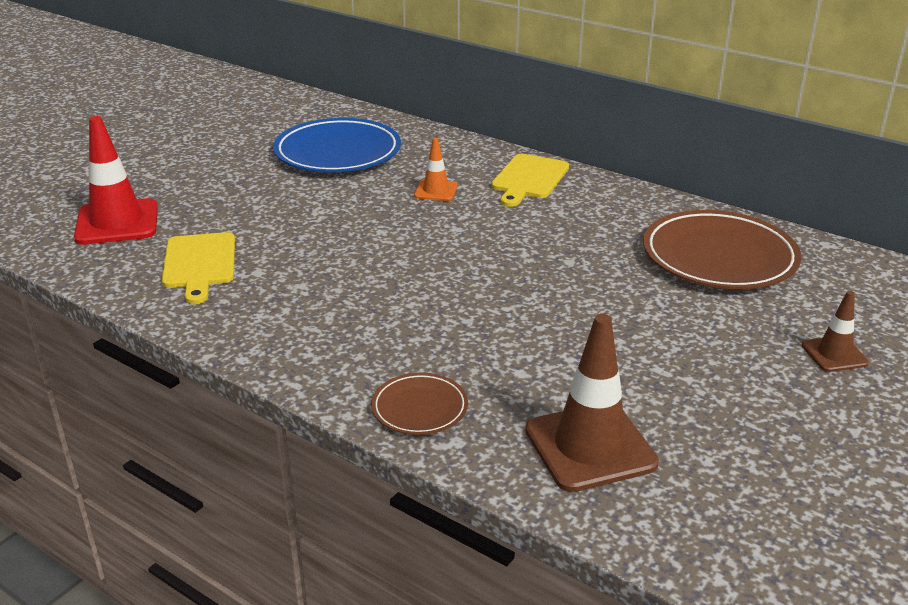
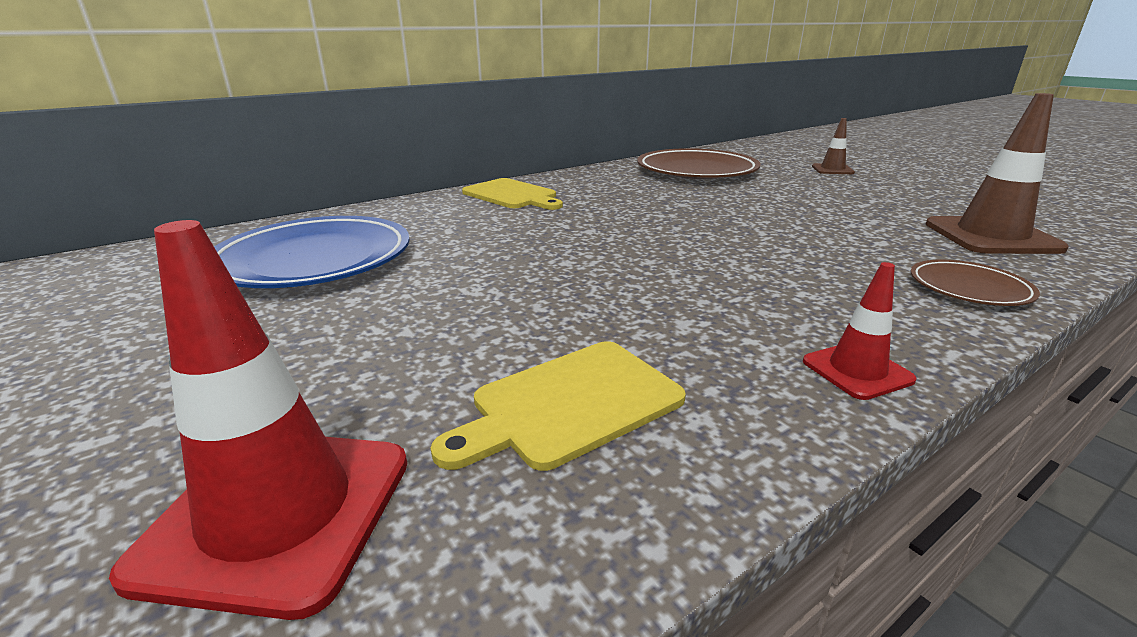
camera: 70 degrees left, 5 degrees down
(199, 264) = (570, 404): yellow cutting board -> yellow cutting board turned 135 degrees clockwise
(258, 346) = (857, 371): none -> red traffic cone
(436, 191) = (493, 228): orange traffic cone -> none

